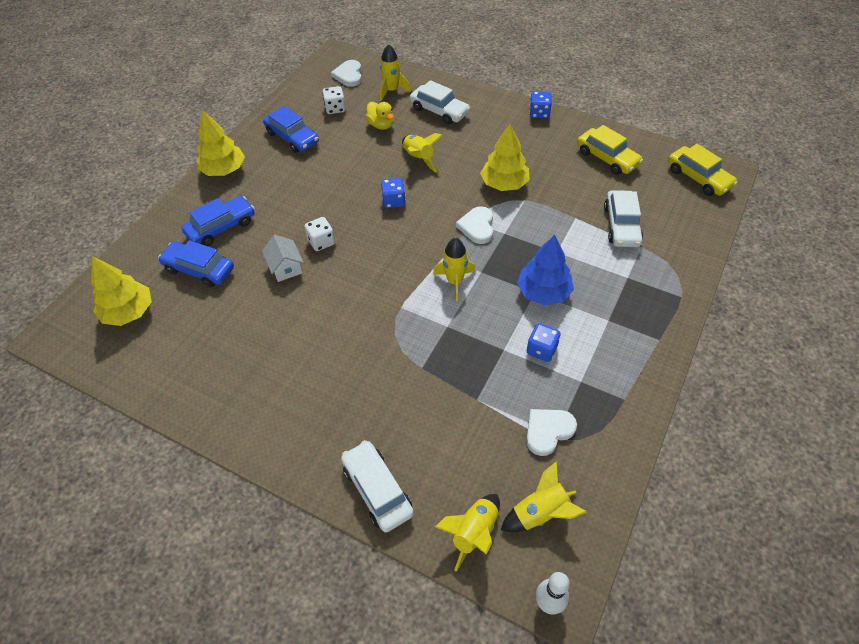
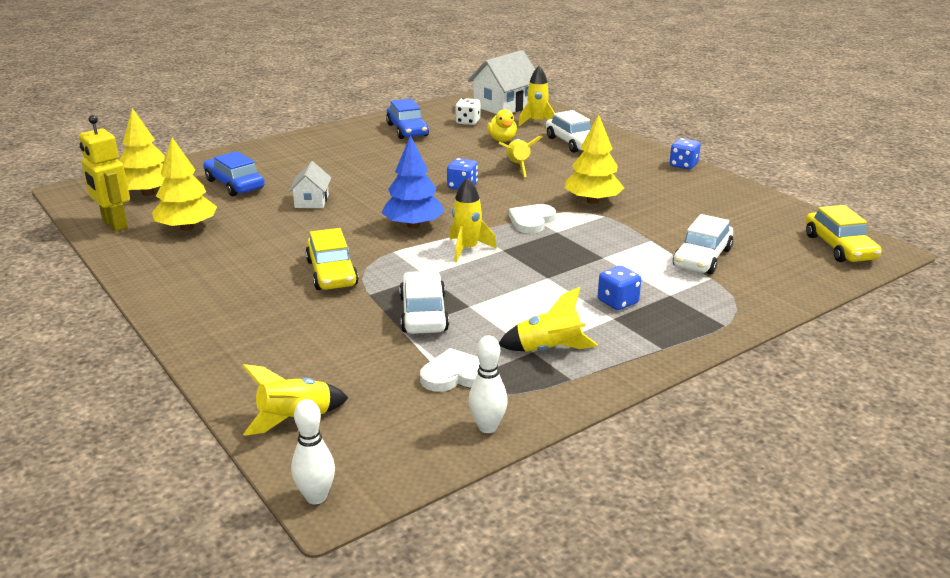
camera: 25 degrees right, 25 degrees down
(135, 368) = (114, 224): none -> yellow robot
(221, 227) = (282, 166): blue car -> none
(224, 170) = (323, 135): yellow tree -> yellow tree (187, 228)
(321, 242) = (362, 194): white dice -> none
(349, 75) = (504, 106): white heart -> white house
(377, 490) = (233, 359): white car -> white car (423, 314)
(540, 513) = (381, 429): yellow rocket -> yellow rocket (549, 350)
(541, 350) = (511, 318): blue dice -> blue dice (618, 302)
(543, 292) = (557, 280): blue tree -> blue tree (413, 225)
(606, 475) = (487, 427): none -> white bowling pin
(607, 158) = (734, 209): yellow car -> yellow car (332, 273)

